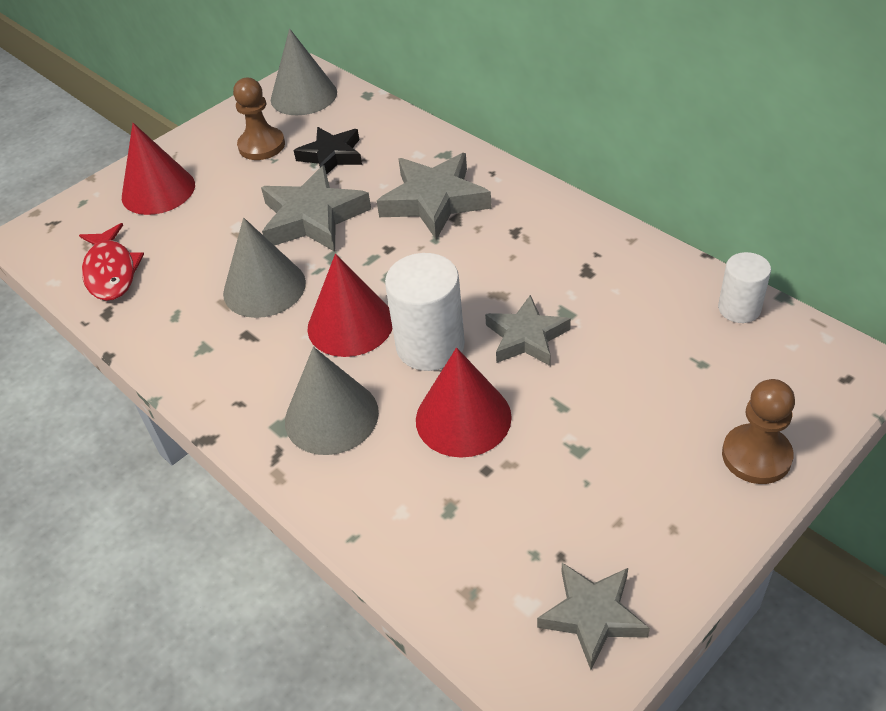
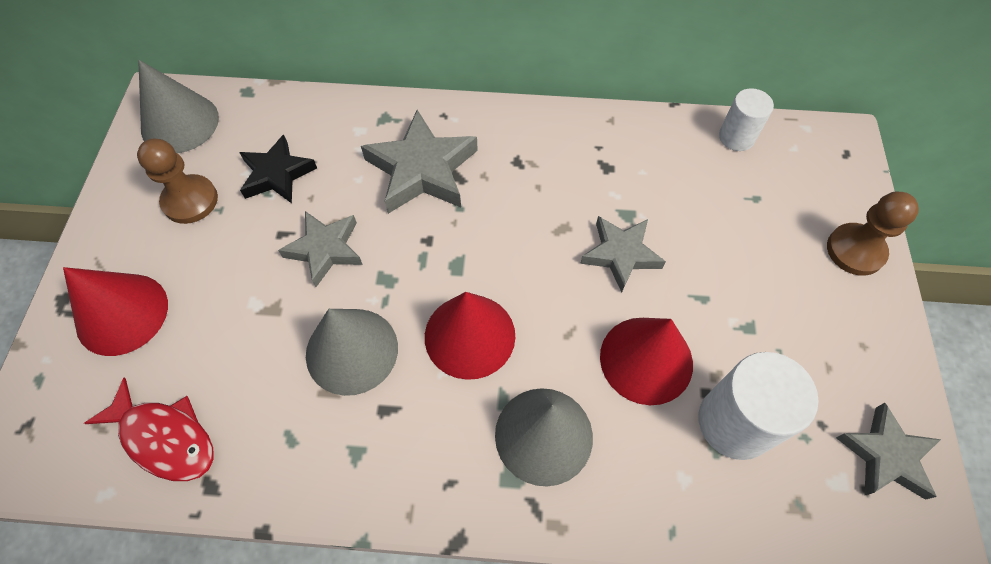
camera: 45 degrees left, 15 degrees up
(313, 218) = (325, 249): grey star -> grey star, size x0.66
(430, 346) = (556, 312): white cylinder -> white cylinder (734, 422)

